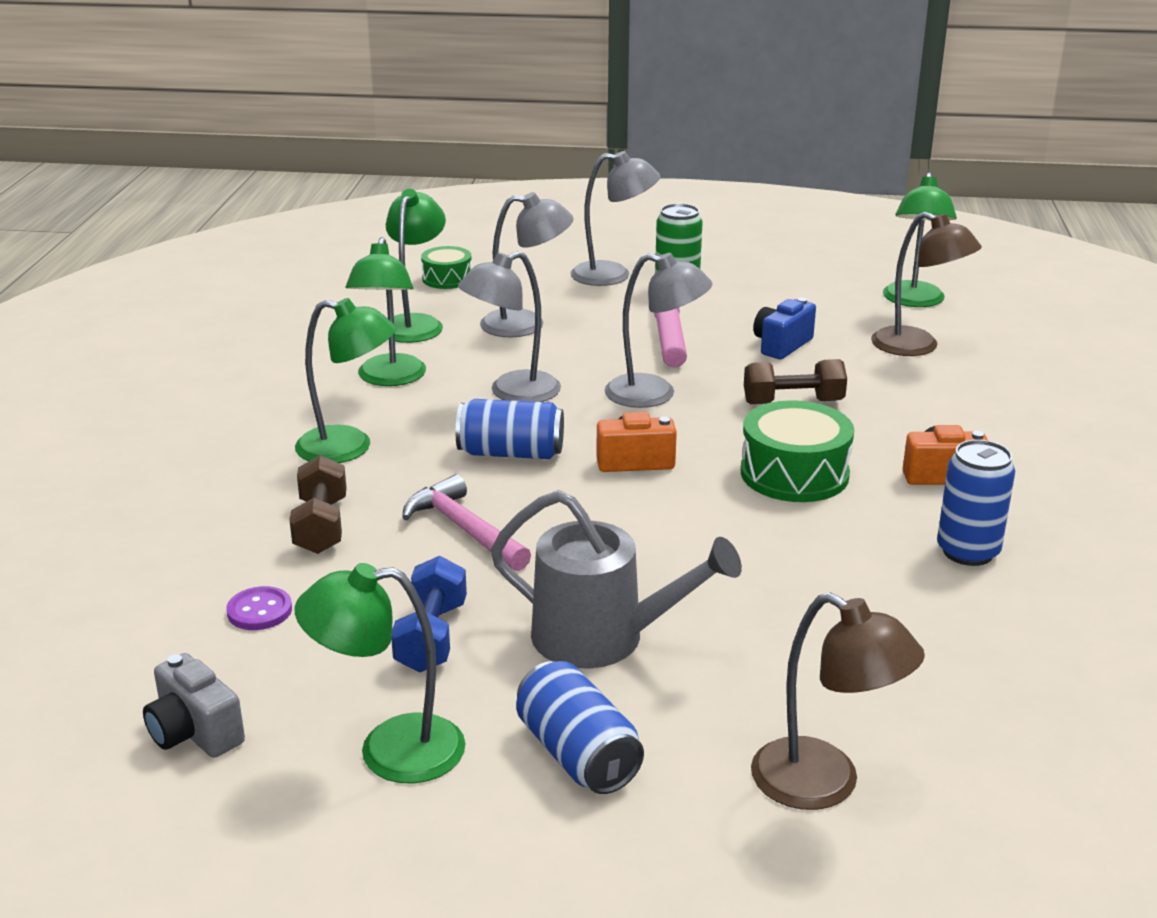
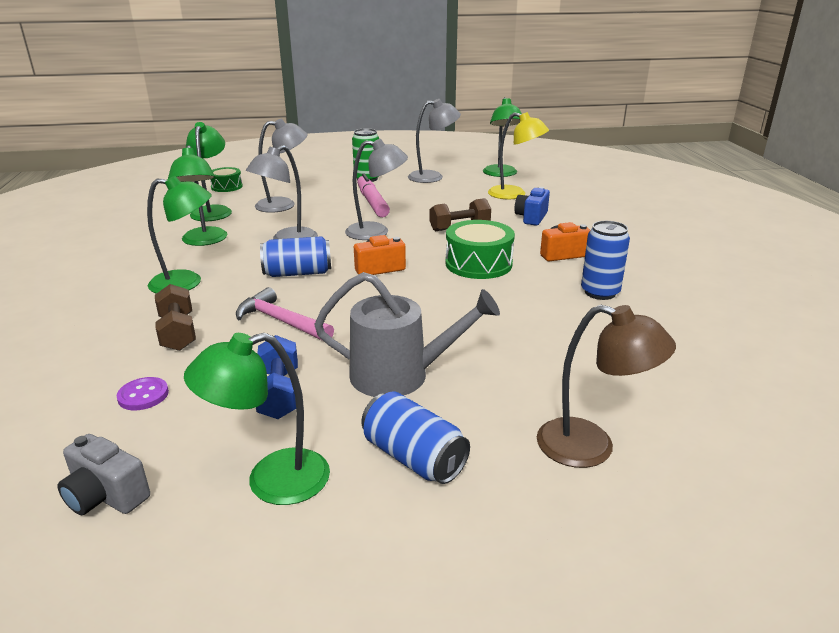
camera: 15 degrees left, 0 degrees up
(613, 275) = (328, 176): grey lamp -> grey lamp (433, 177)
(781, 345) = (439, 201): blue camera -> blue camera (531, 217)
(917, 347) = (514, 194): brown lamp -> yellow lamp

